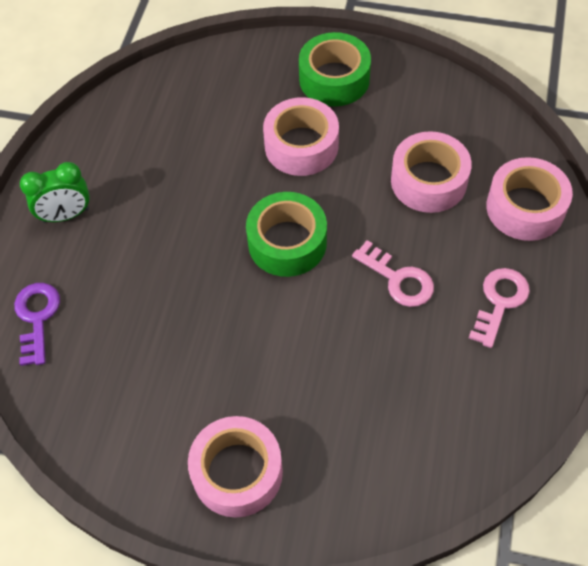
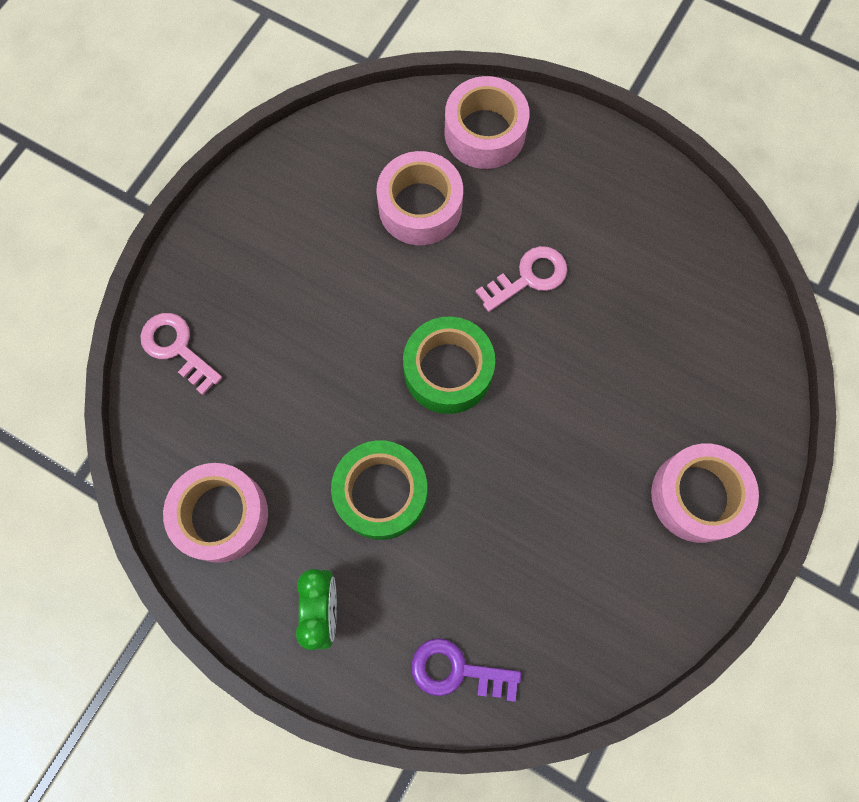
camera: 75 degrees left, 15 degrees up
(301, 146) = (324, 317): pink tape -> pink tape (221, 515)
(334, 79) = (243, 253): green tape -> green tape (381, 493)
(499, 302) = (583, 197): pink key -> pink key (177, 348)

